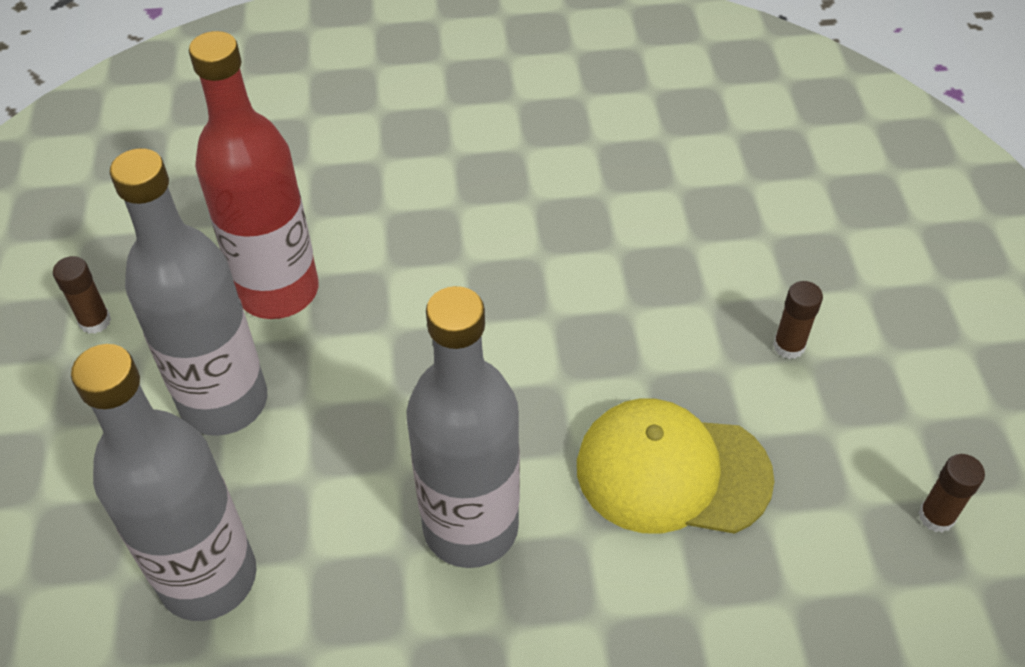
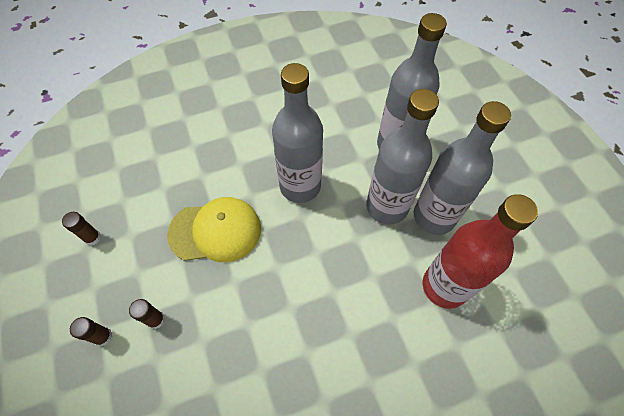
camera: 165 degrees right, 10 degrees up
(95, 321) = (524, 243): brown glue stick -> brown glue stick (103, 336)
(305, 441) = (387, 206): none -> grey bottle

